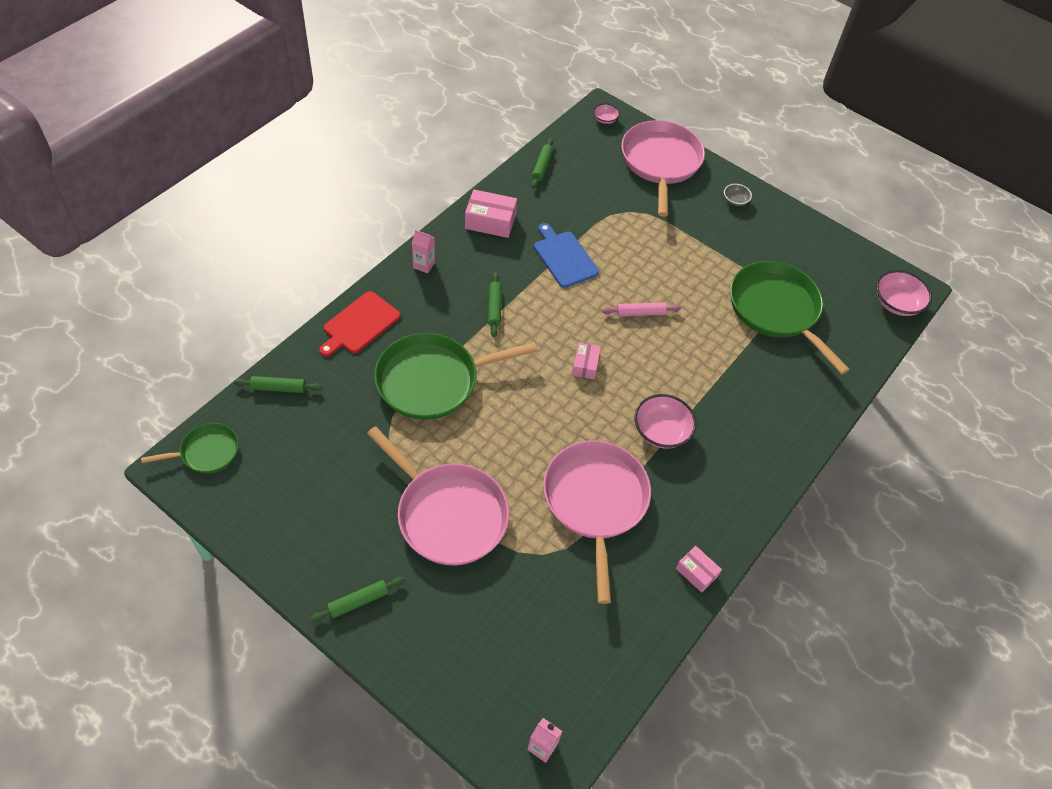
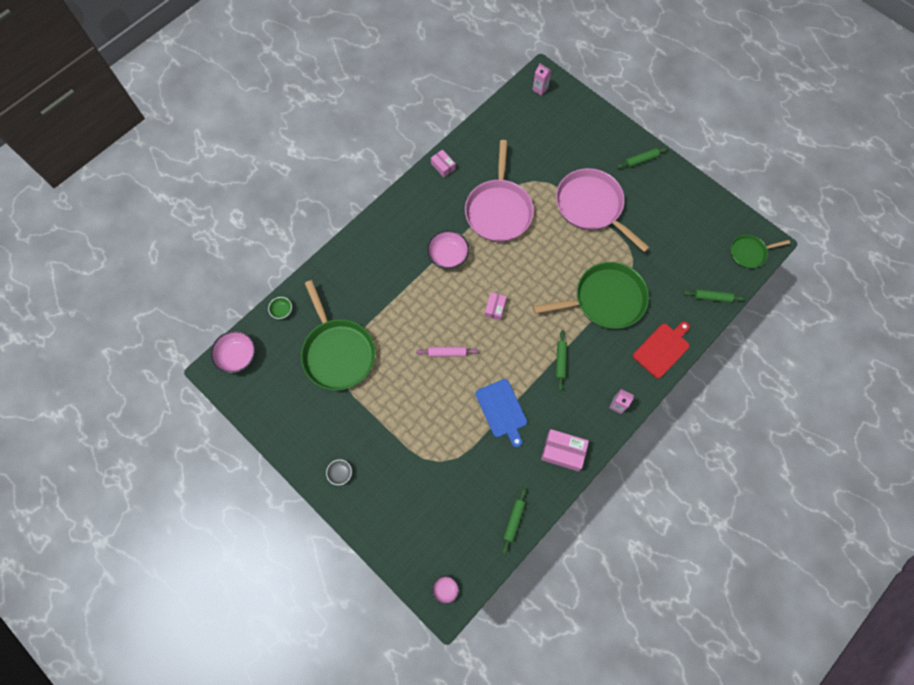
camera: 170 degrees left, 15 degrees up
(660, 162) = (400, 525): pink pan -> none
(865, 354) = (282, 310): none -> green bowl

